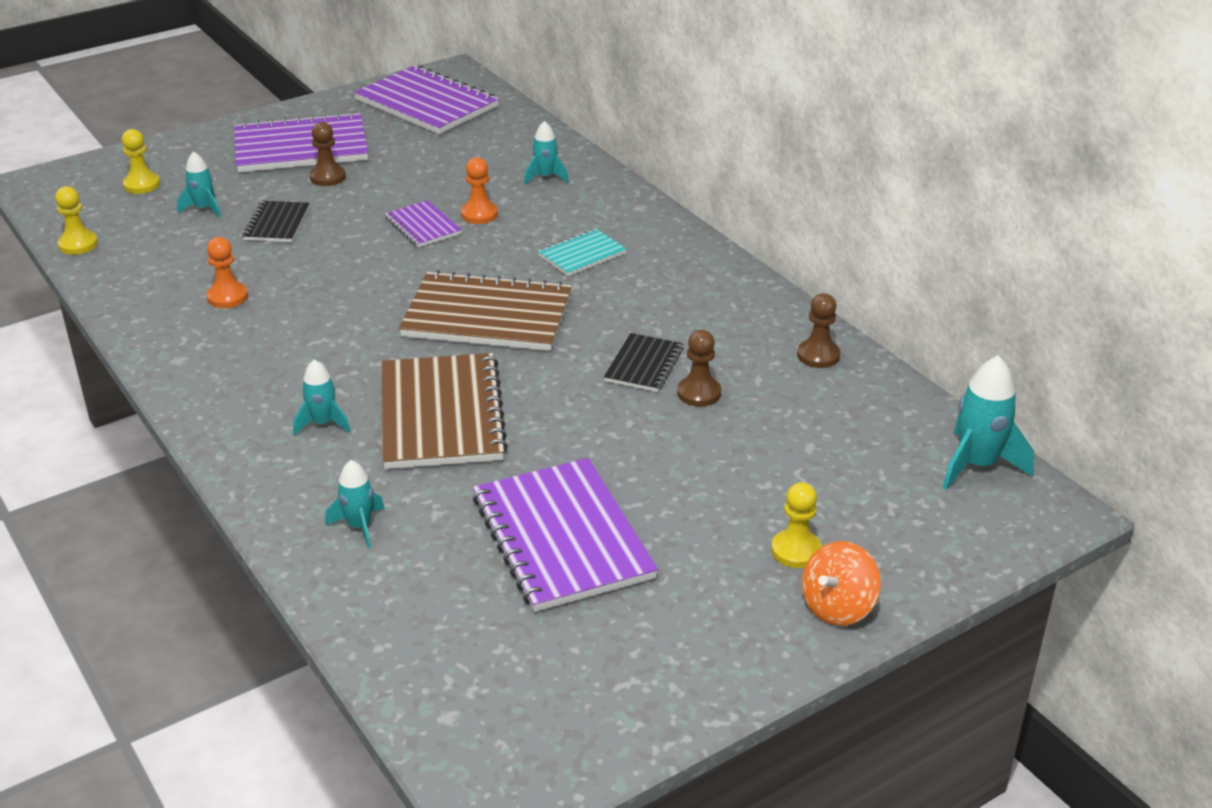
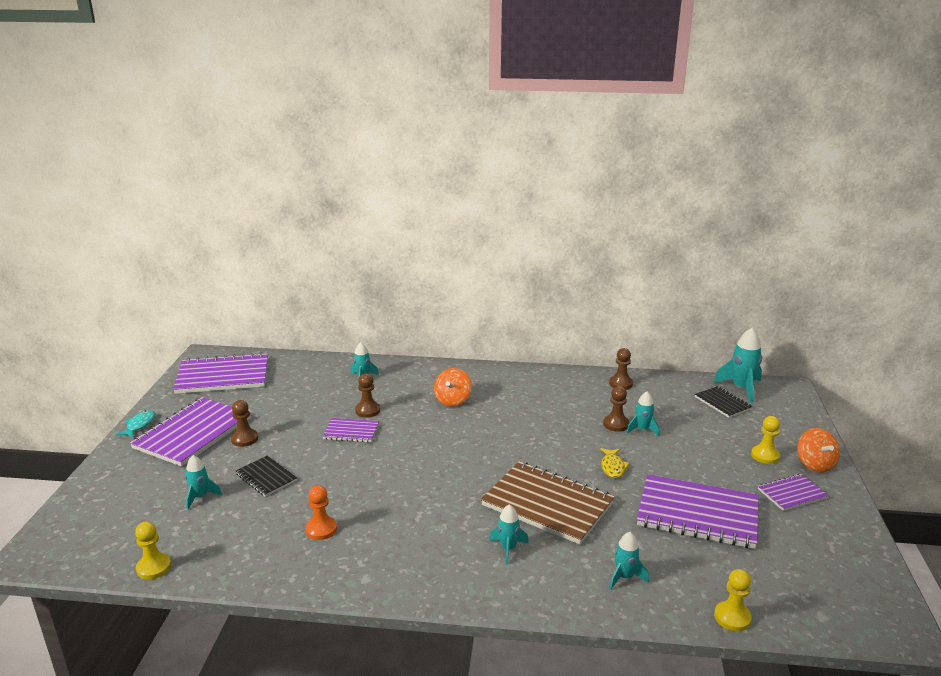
camera: 50 degrees left, 10 degrees down
(142, 185) = (124, 509): yellow pawn -> yellow pawn (732, 617)
(279, 115) = (139, 425): none -> turquoise fish
(479, 214) = (367, 410): orange pawn -> brown pawn
(487, 316) = (471, 450): brown notebook -> none
(582, 254) = (453, 400): turquoise notebook -> orange spinning top
(587, 430) = (613, 467): none -> yellow fish
(644, 365) = (574, 427): black notebook -> black notebook (722, 403)
(715, 419) = (642, 430): none -> turquoise rocket
(720, 607) = (792, 494): none -> purple notebook

